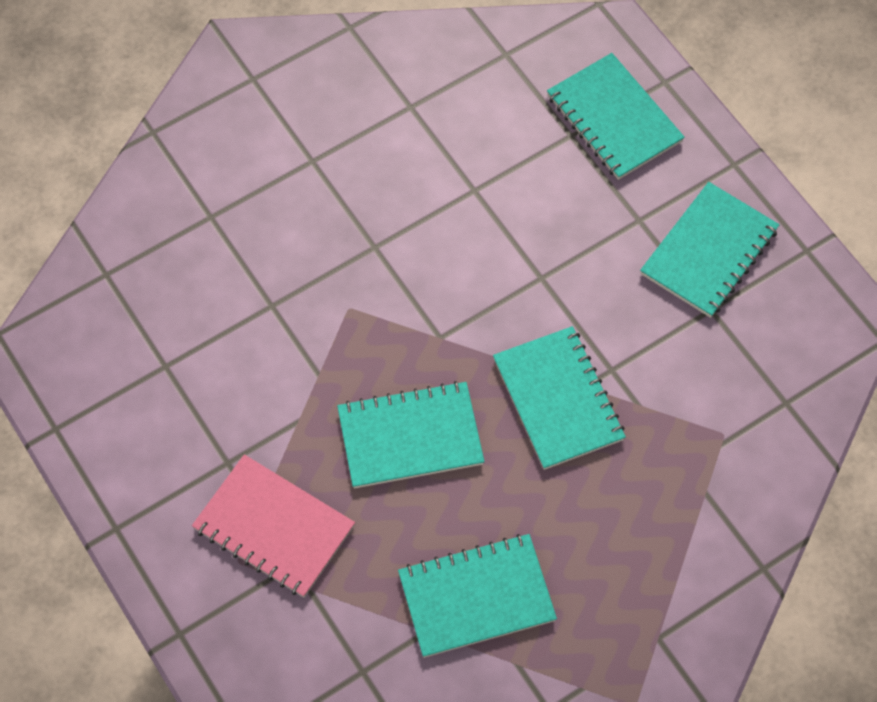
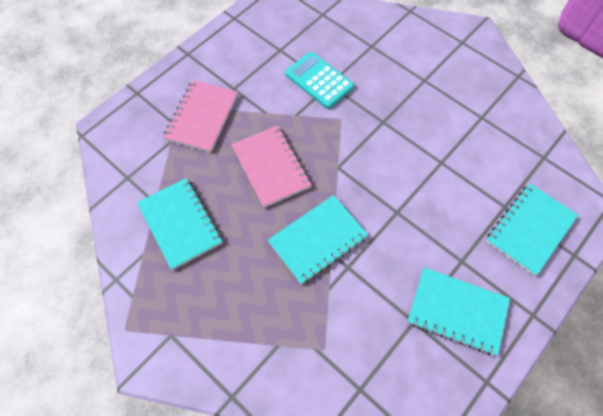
camera: 75 degrees right, 0 degrees up
(258, 320) = (319, 80): none -> turquoise calculator
(410, 437) = (271, 167): turquoise notebook -> pink notebook

